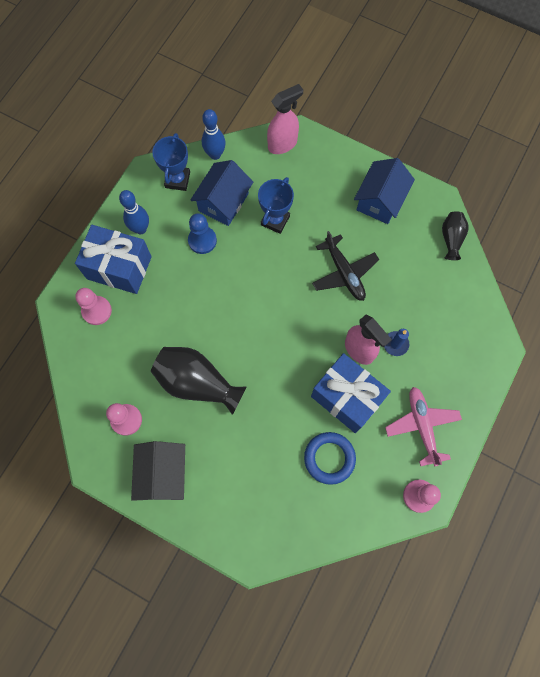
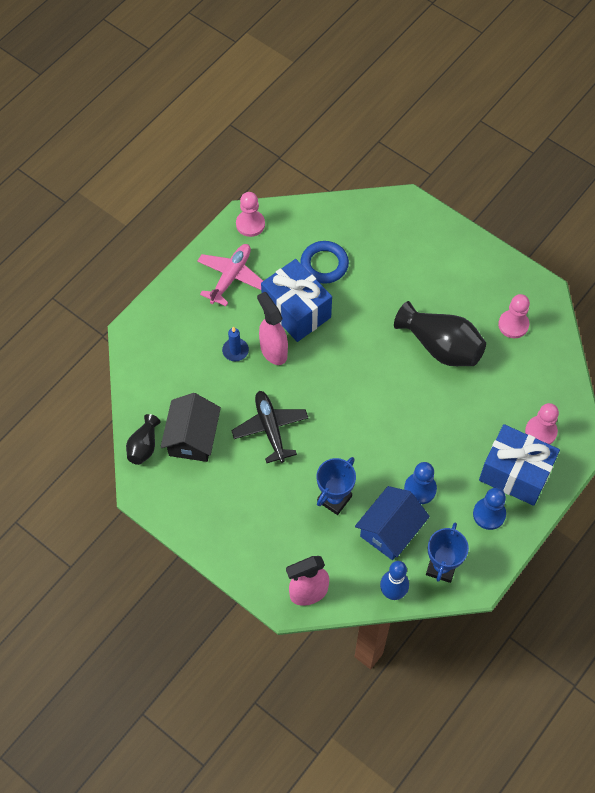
camera: 170 degrees left, 10 degrees down
(140, 229) = (489, 514): blue bowling pin -> blue pawn
(163, 473) = (481, 276): black house -> black house (192, 438)
(380, 200) = (209, 502): blue house -> none
(422, 425) = (231, 277): pink plane -> pink plane turned 150 degrees counterclockwise

